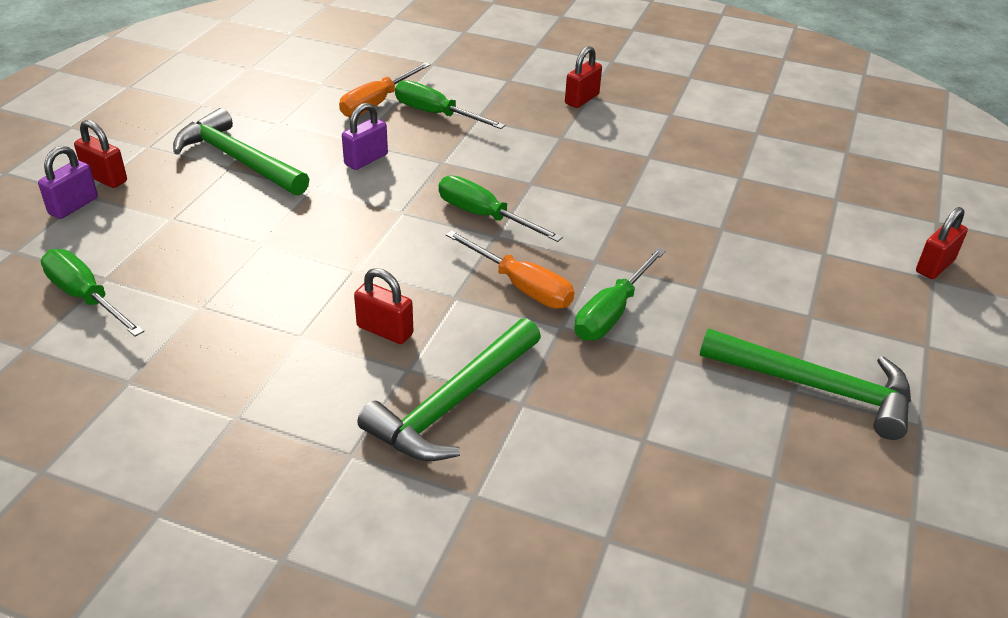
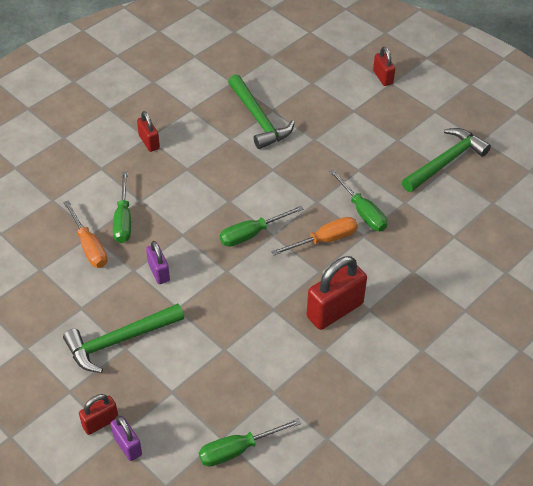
camera: 65 degrees left, 10 degrees up
(385, 330) = (334, 310): red padlock -> red padlock, size x1.79
(436, 114) = (123, 219): green screwdriver -> green screwdriver turned 60 degrees counterclockwise
(452, 403) = (402, 299): green hammer -> green hammer (258, 119)

